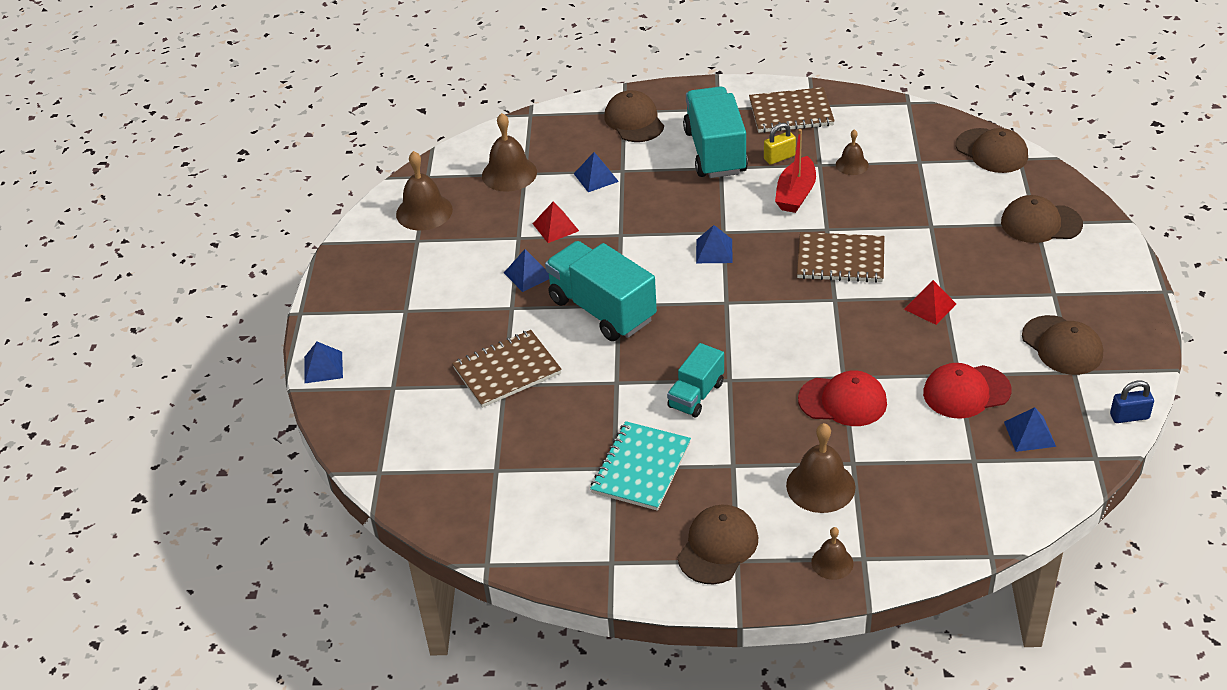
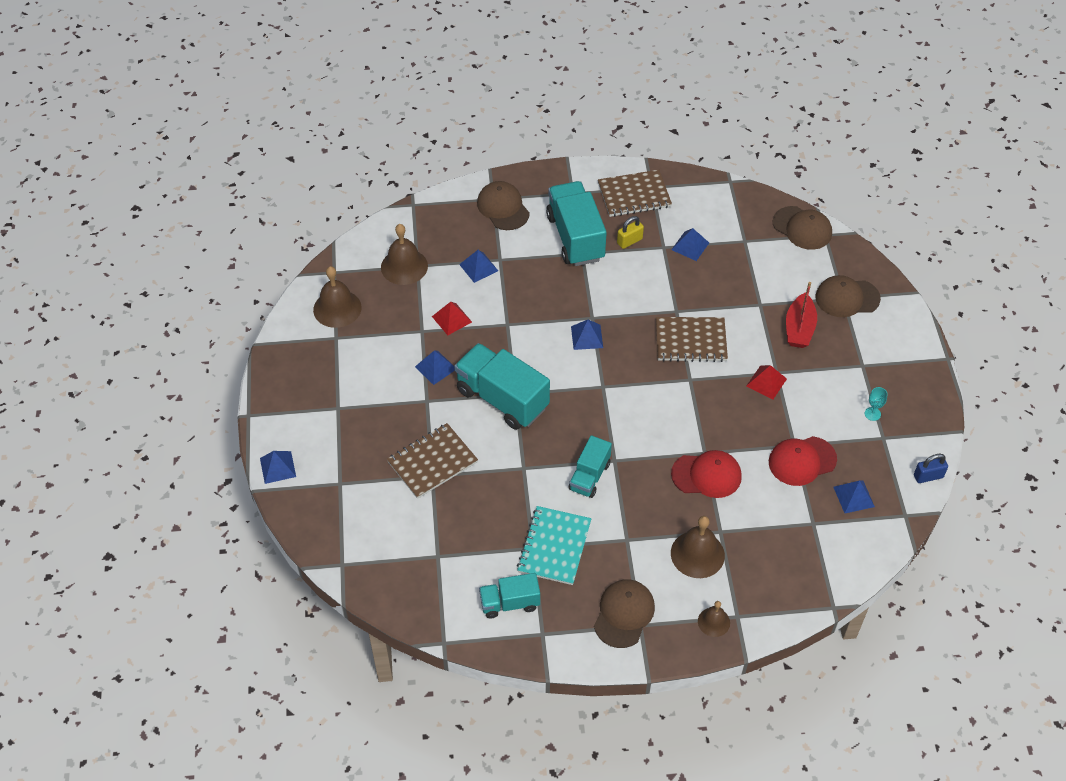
camera: 10 degrees left, 10 degrees up
(576, 526) = (510, 603): none -> turquoise truck
(795, 194) = (647, 277): red boat -> red boat (799, 328)
(852, 164) = (690, 246): brown bell -> blue pyramid
(1062, 345) = (872, 414): brown cap -> turquoise goblet

